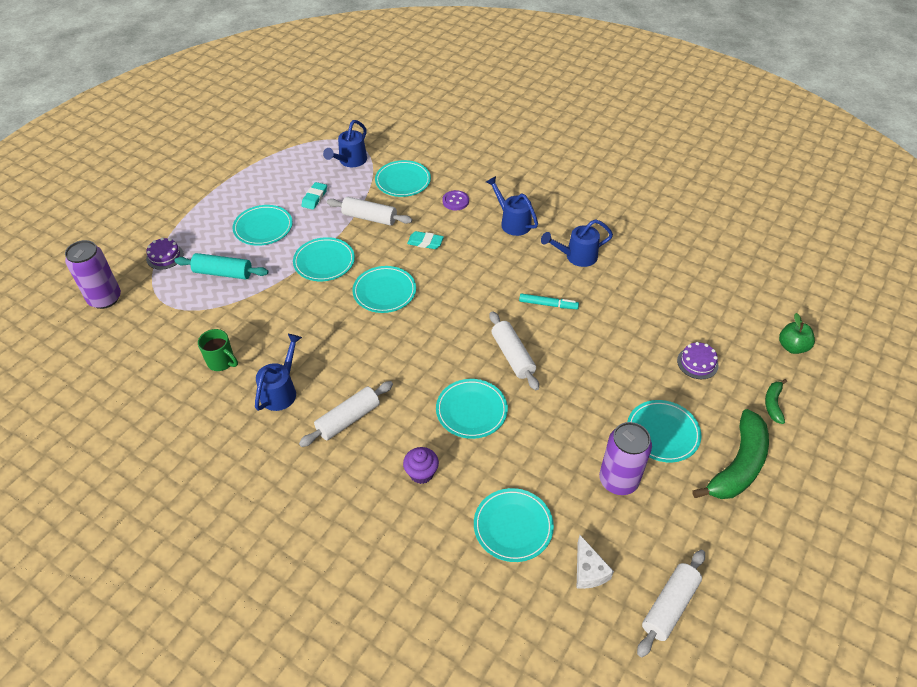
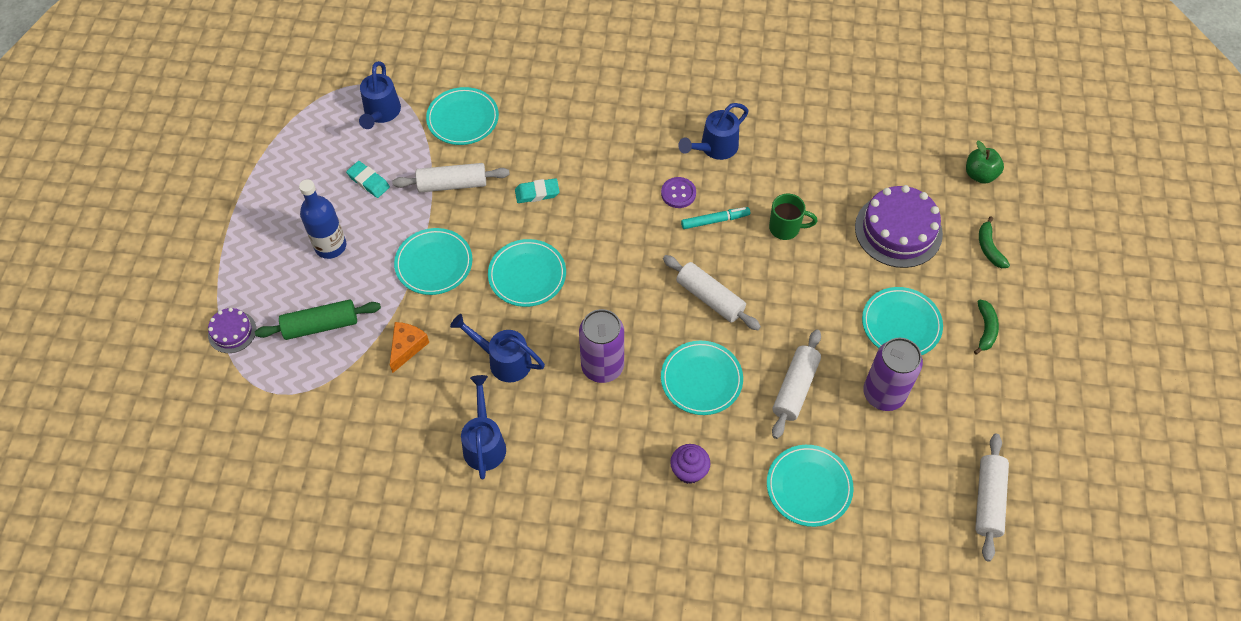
camera: 25 degrees left, 10 degrees up
(105, 299) = (195, 417): purple can -> purple can (602, 366)
(222, 362) = (394, 437): green mug -> green mug (785, 228)
(223, 273) = (321, 325): turquoise rolling pin -> green rolling pin
(263, 227) = (330, 246): turquoise plate -> blue bottle
(270, 307) = (407, 347): none -> orange cheese
(314, 198) = (368, 181): turquoise eraser -> turquoise eraser turned 45 degrees counterclockwise
(348, 419) = (578, 445): white rolling pin -> white rolling pin (795, 388)
(455, 201) = (541, 124): purple button -> purple button (678, 193)
(512, 222) = (621, 129): blue watering can -> blue watering can (504, 360)
(588, 570) = (901, 499): white cheese -> none
(697, 363) = (898, 230): purple cake -> purple cake, size x1.92
(738, 465) = (985, 329): green banana -> green banana, size x0.48

